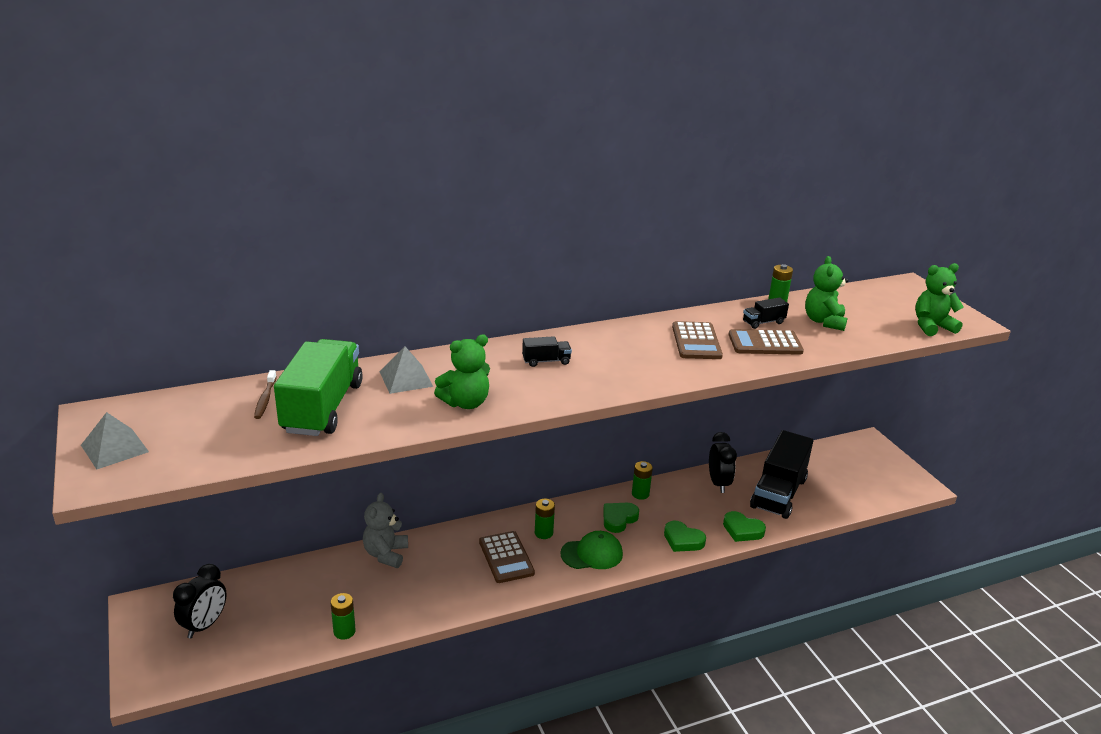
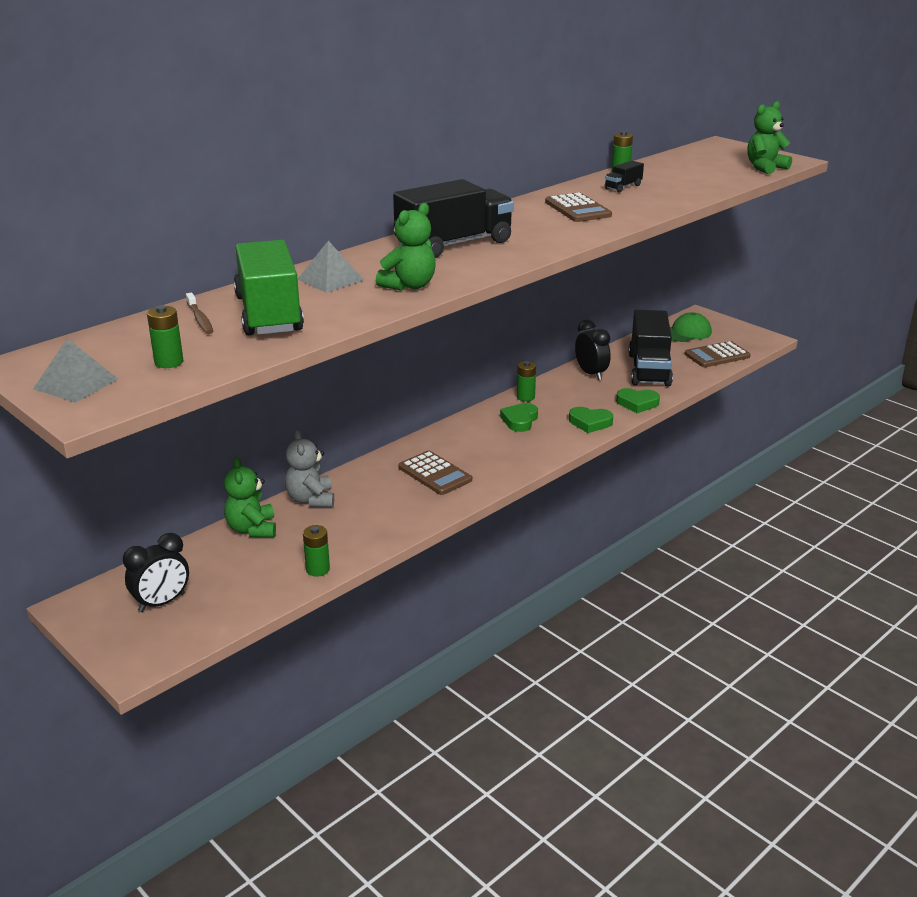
camera: 20 degrees left, 0 degrees up
(205, 625) = (162, 603): black clock -> black clock turned 45 degrees clockwise
(543, 533) = (456, 447): green battery -> green battery (169, 362)
(546, 361) = (454, 244): black truck -> black truck, size x2.35
(592, 554) = (514, 452): green cap -> green cap (686, 332)
(765, 343) = (638, 200): brown calculator -> brown calculator (717, 355)
(824, 321) = (674, 178): green teddy bear -> green teddy bear (252, 529)

